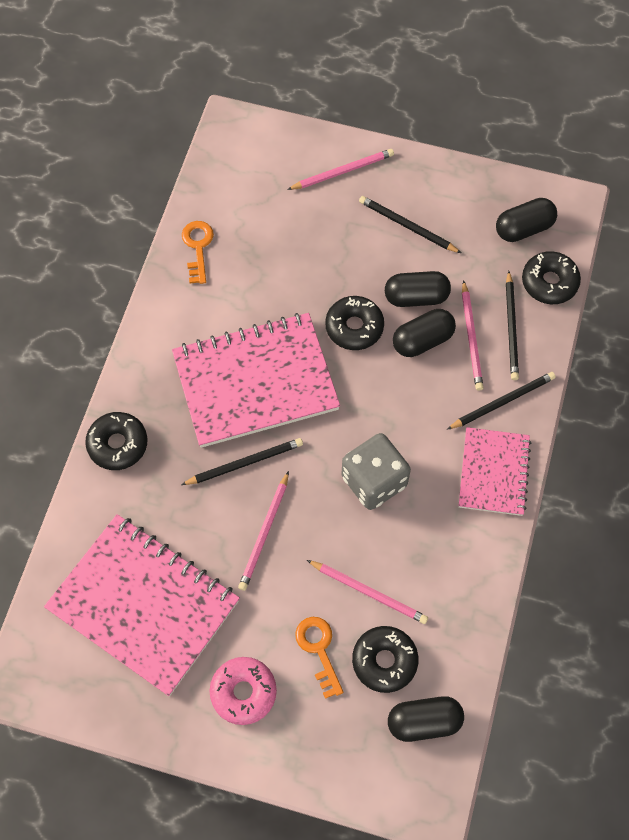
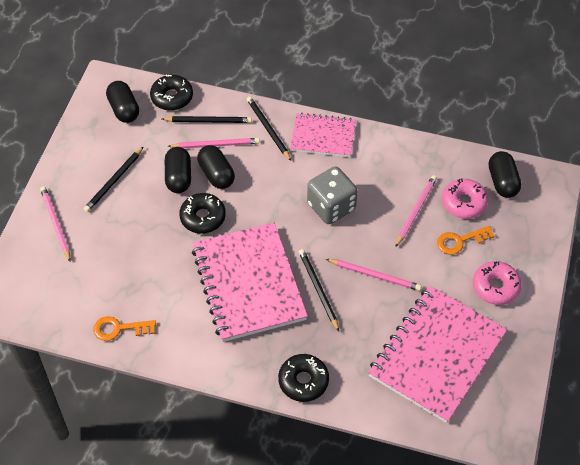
camera: 90 degrees left, 10 degrees down
(384, 661) = (464, 203): black donut -> pink donut

